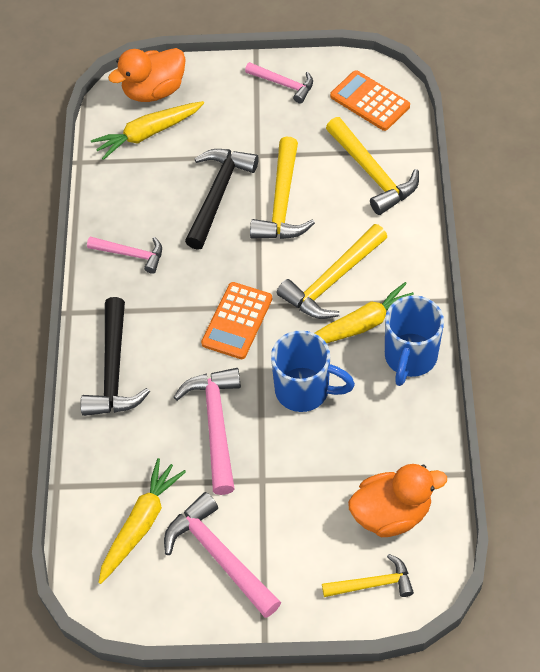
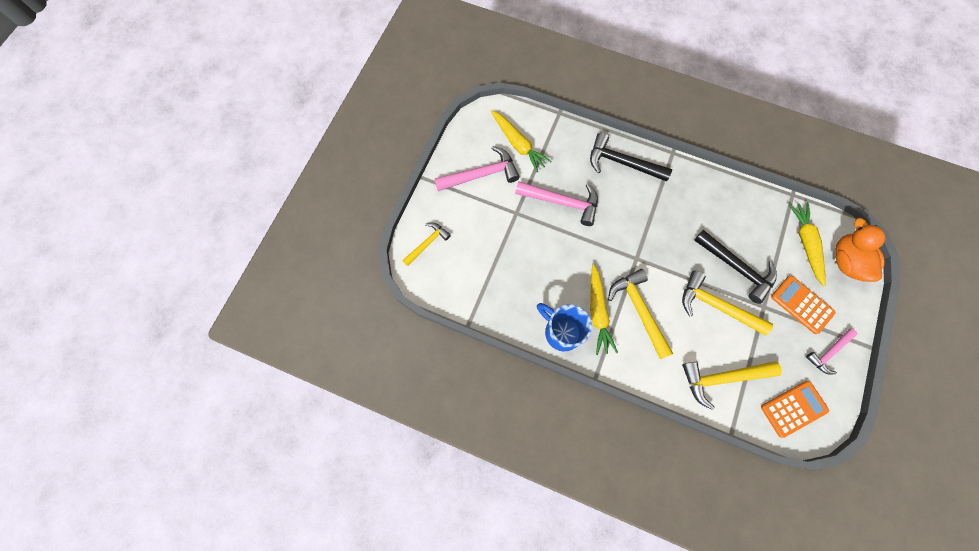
camera: 110 degrees right, 15 degrees up
(131, 254) = (704, 199): pink hammer -> none
(237, 321) = (630, 241): orange calculator -> orange calculator (802, 304)
(304, 390) = (564, 259): blue mug -> none
(373, 583) = (427, 243): yellow hammer -> yellow hammer turned 150 degrees counterclockwise
(391, 513) = (463, 272): orange duck -> none

